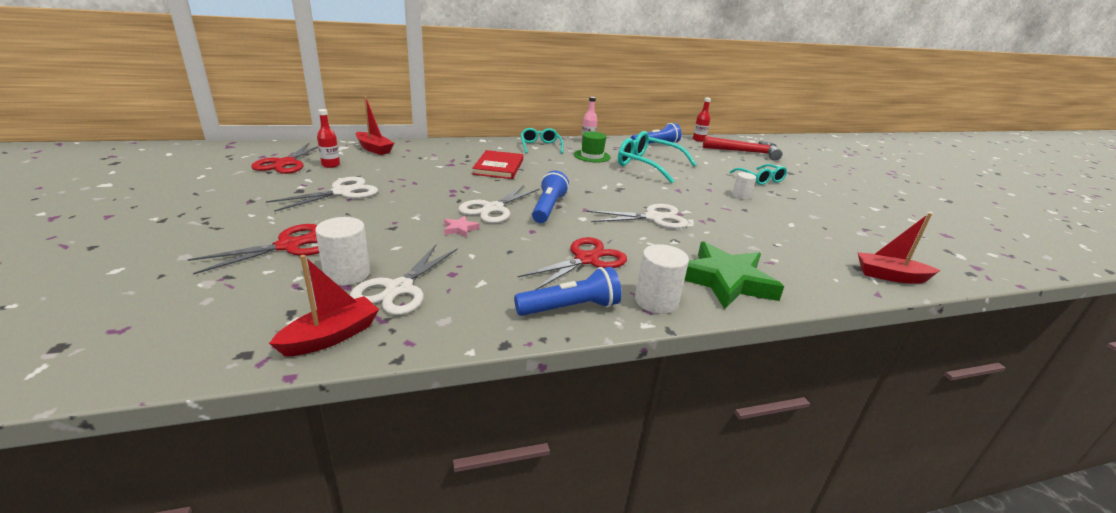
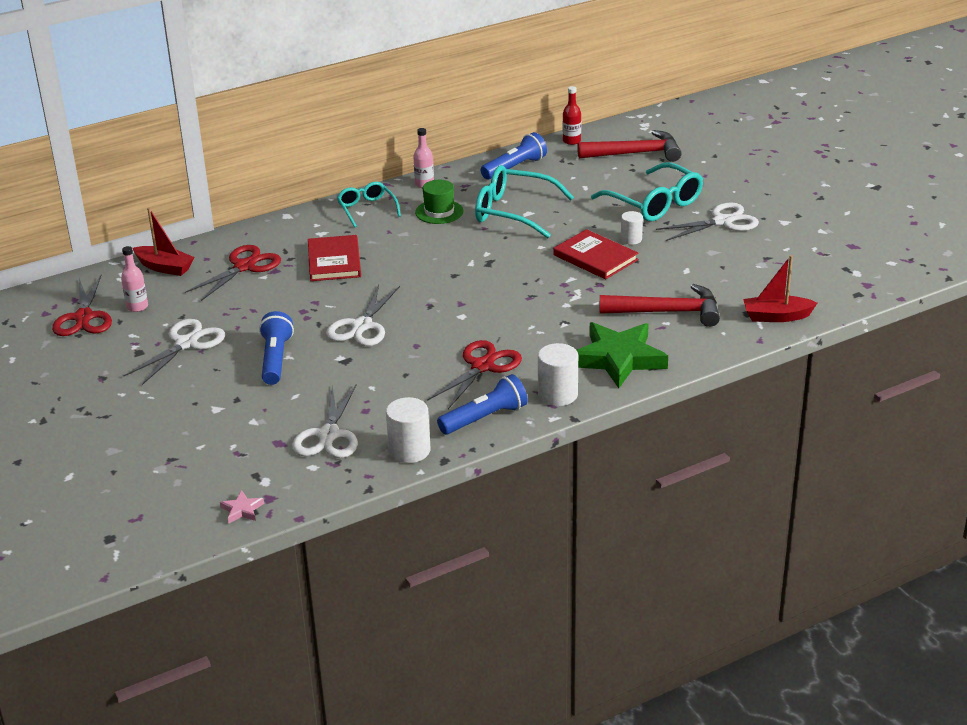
camera: 10 degrees left, 5 degrees up
(288, 246) = (194, 418): red scissors -> red scissors (244, 267)
(331, 165) = (137, 307): red bottle -> pink bottle
(331, 336) = (305, 485): red boat -> none
(347, 274) = (273, 433): white cylinder -> white cylinder (409, 450)
(460, 229) = (343, 360): pink star -> pink star (242, 510)
(548, 208) = (420, 311): blue flashlight -> blue flashlight (276, 359)
(653, 218) = (537, 297): white scissors -> white scissors (722, 222)
(709, 201) = (595, 257): none -> red book
(760, 179) = (654, 203): turquoise glasses -> turquoise glasses, size x1.66
(775, 251) = (667, 312): none -> red hammer

